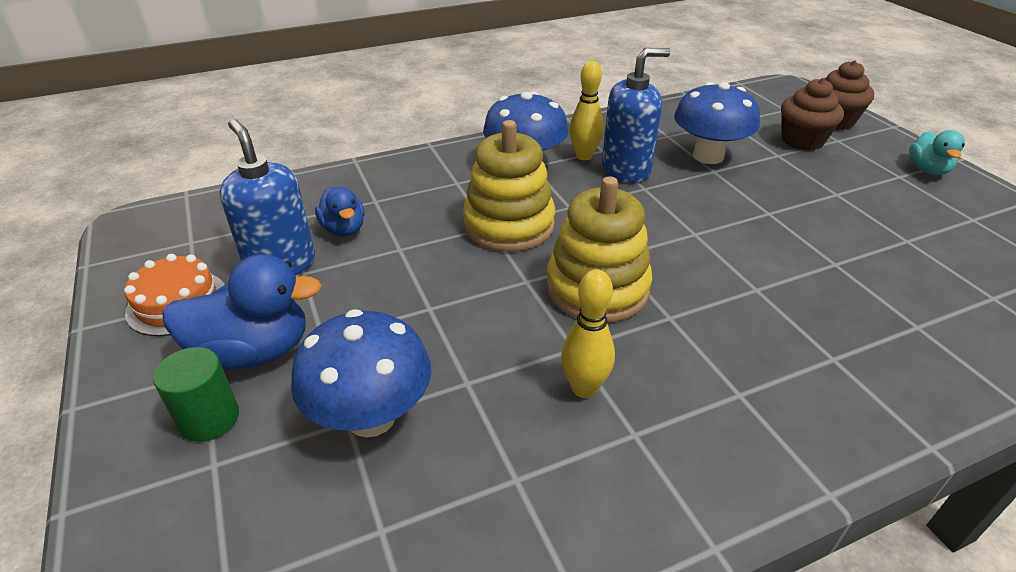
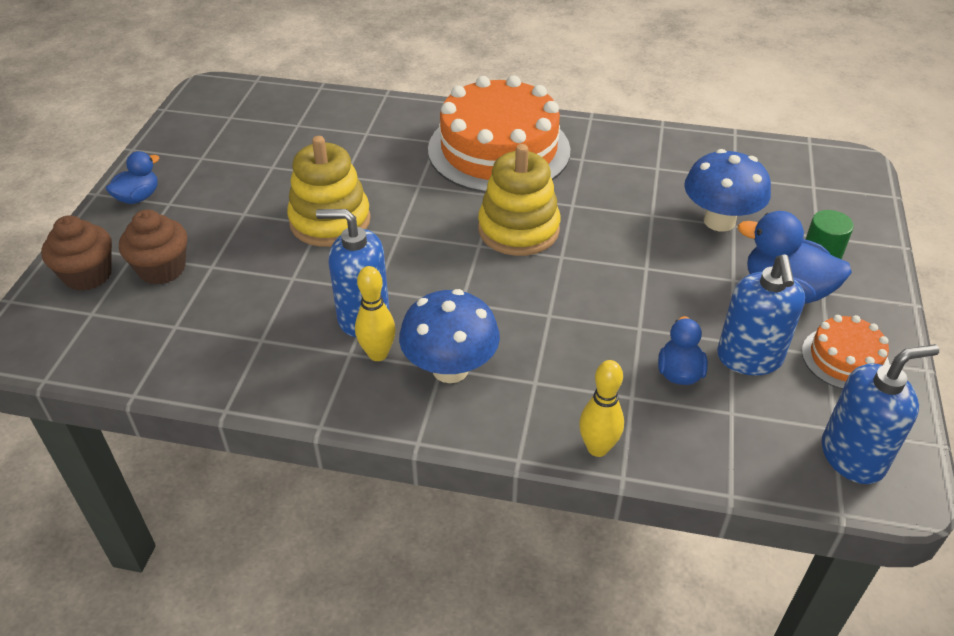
camera: 145 degrees left, 5 degrees up
(174, 229) = (853, 456): none -> blue soap dispenser
(509, 225) = (530, 308): yellow stacking toy -> yellow stacking toy (330, 221)
(584, 388) = (587, 185): yellow bowling pin -> yellow bowling pin (597, 448)
(708, 156) = (270, 295): blue mushroom -> none
(750, 387) = (499, 150): none -> orange cake
(927, 170) = (138, 197): turquoise duck -> blue duck

